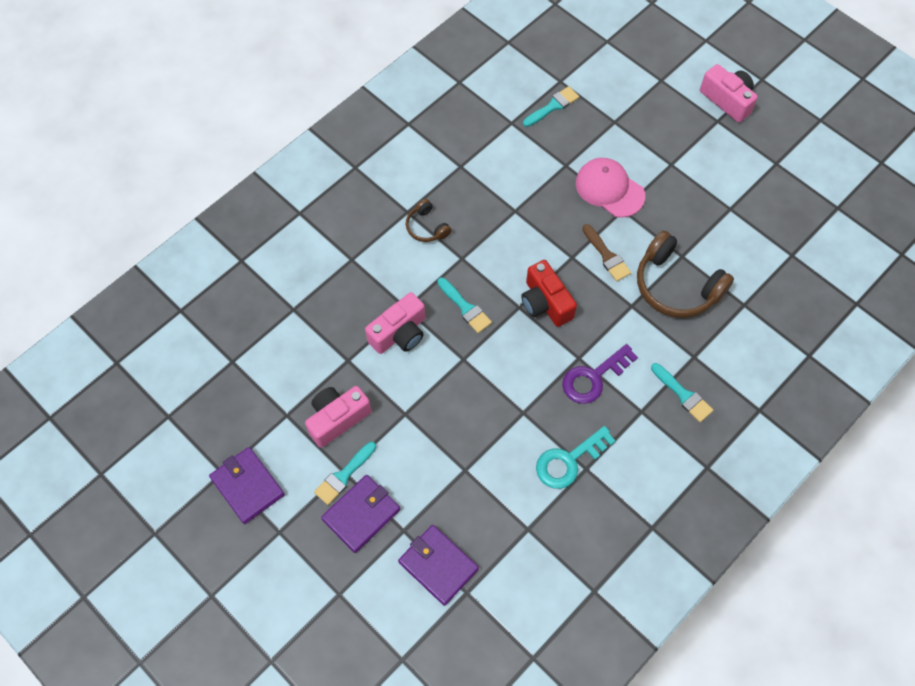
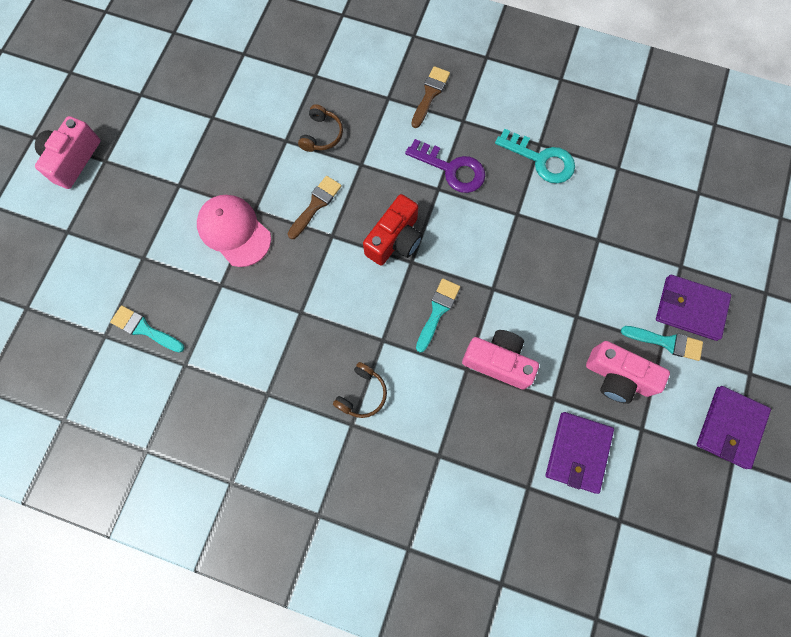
camera: 115 degrees left, 10 degrees up
(438, 565) = (692, 224): purple wallet -> purple wallet (578, 452)
(609, 189) = (234, 231): pink cap -> pink cap turned 120 degrees clockwise
(676, 286) = (321, 135): brown headphones -> brown headphones, size x0.51
(683, 395) = (430, 94): turquoise brush -> brown brush

